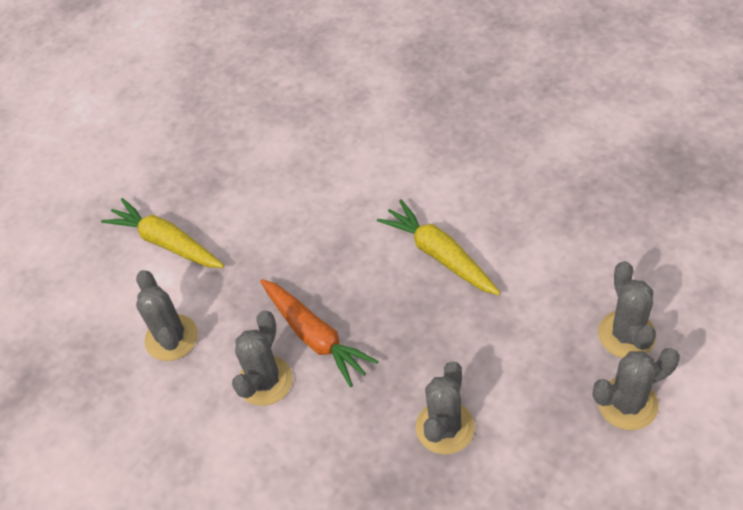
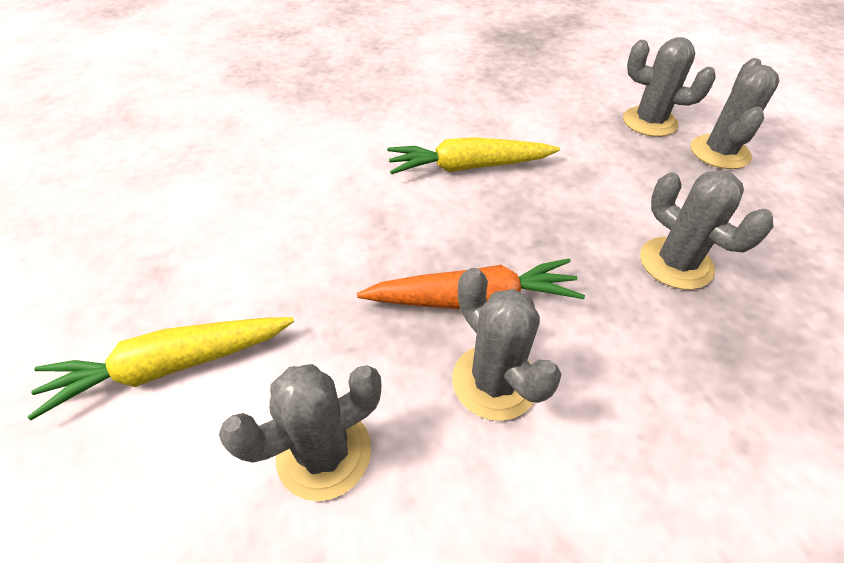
camera: 60 degrees left, 5 degrees down
(171, 338) = (324, 453): grey cactus -> grey cactus turned 45 degrees counterclockwise

